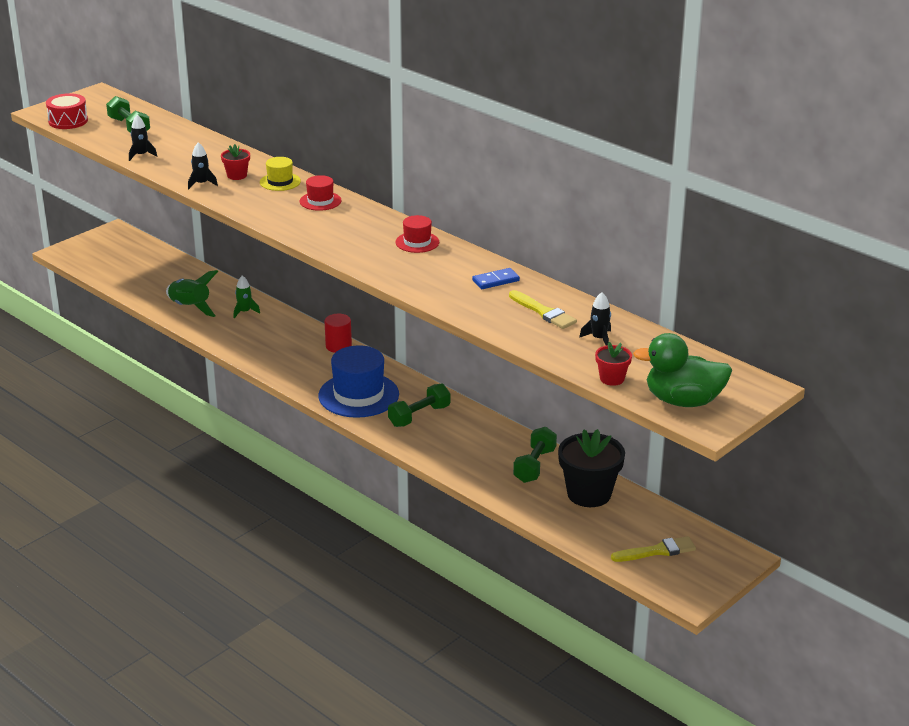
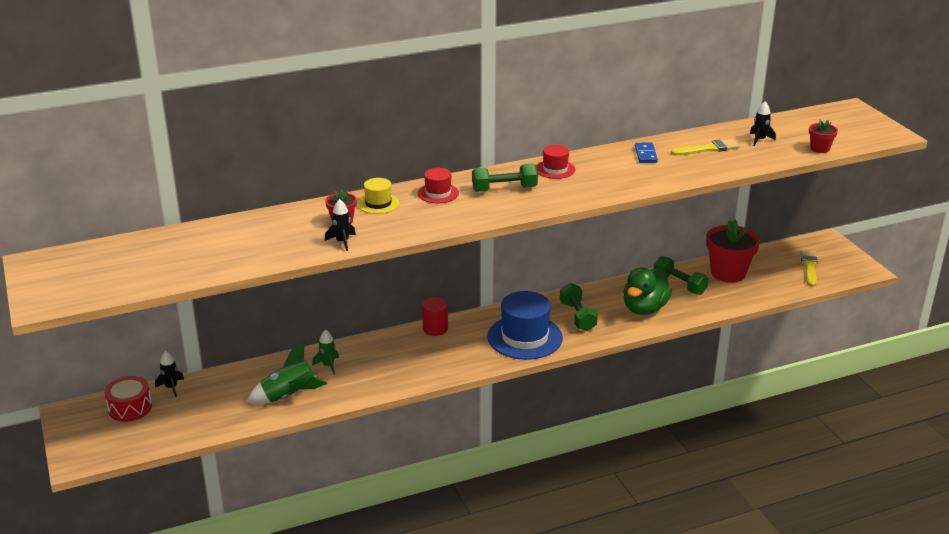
camera: 65 degrees left, 0 degrees up
(68, 121) = (90, 292): red drum -> red drum (130, 408)
(129, 127) = (154, 258): green dumbbell -> green dumbbell (504, 189)
(141, 155) = (236, 262): black rocket -> black rocket (171, 387)
(589, 494) = (728, 273): black flower pot -> red flower pot
(683, 401) = (860, 134): green duck -> green duck (644, 308)

